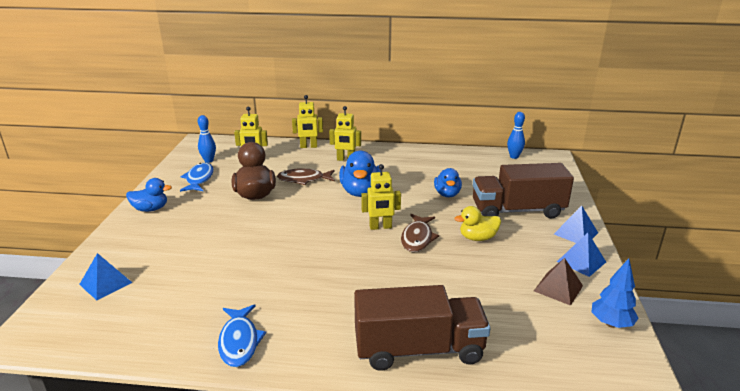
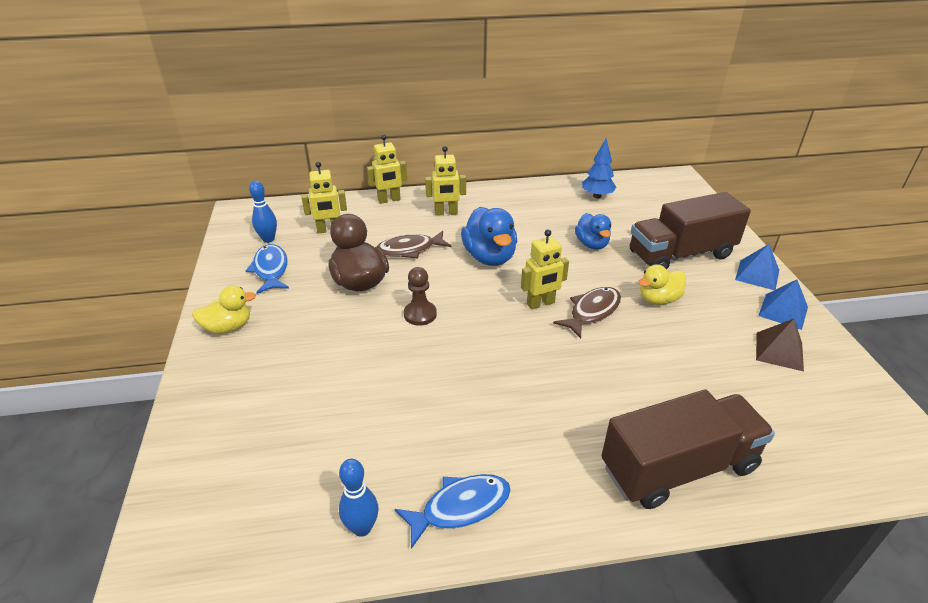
camera: 15 degrees left, 10 degrees up
(105, 283) = (228, 457): blue pyramid -> none
(150, 209) = (228, 327): blue duck -> yellow duck
(239, 341) = (460, 507): blue fish -> blue fish turned 90 degrees counterclockwise
(285, 221) = (420, 314): none -> brown pawn
(417, 238) = (592, 312): brown fish -> brown fish turned 135 degrees counterclockwise
(514, 156) = (637, 182): blue bowling pin -> blue bowling pin (362, 528)
(611, 323) = (856, 386): blue tree -> blue tree (597, 196)

